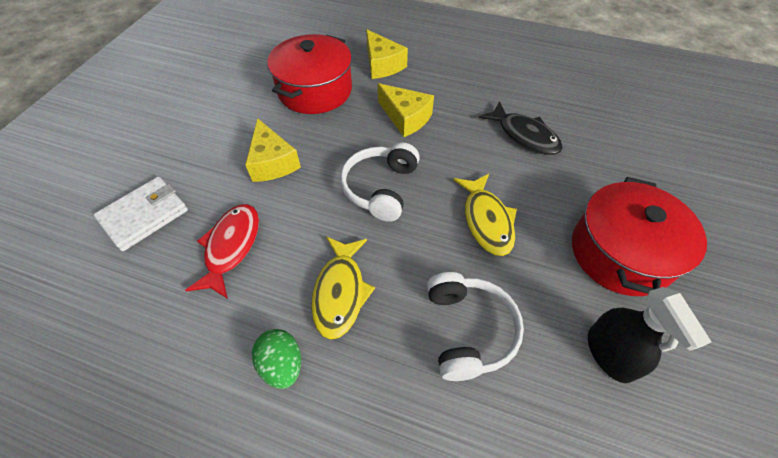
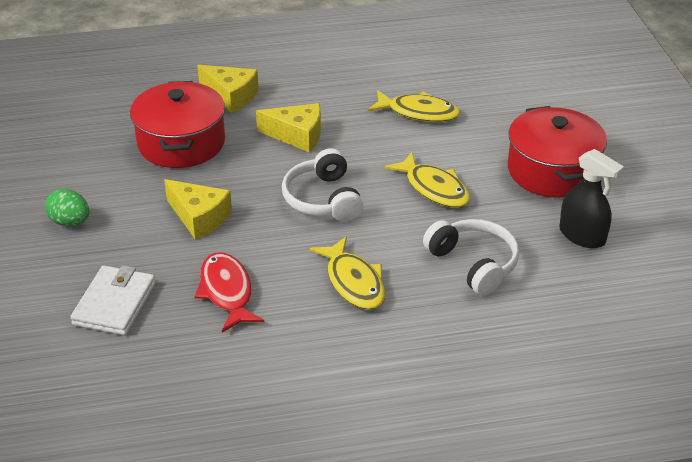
camera: 30 degrees left, 15 degrees down
(282, 365) = (348, 343): green egg -> green egg (70, 222)
(524, 135) = (418, 112): black fish -> yellow fish

